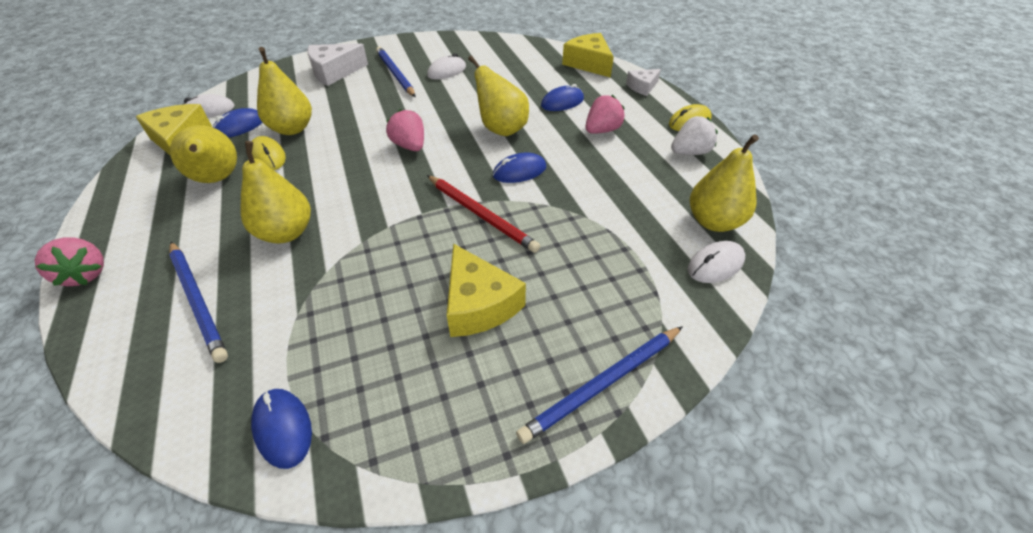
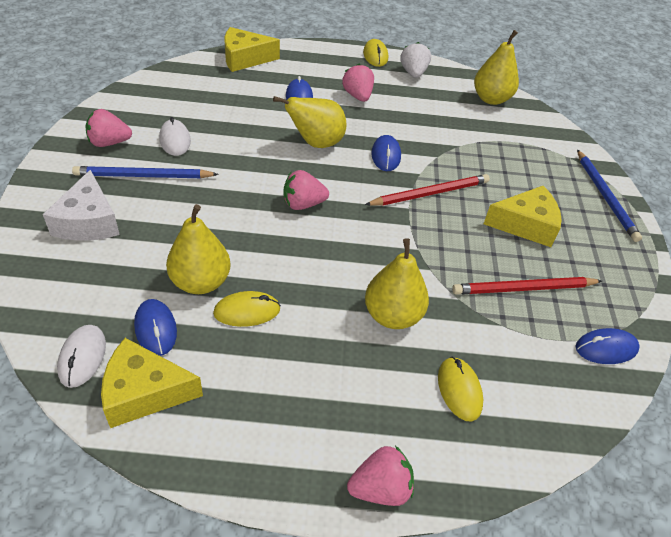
camera: 70 degrees left, 0 degrees up
(198, 300) = (459, 390): blue pencil -> yellow mouse
(218, 179) = (264, 360): yellow pear -> none
(362, 324) = (524, 289): none -> red pencil
(422, 52) = (109, 143): none -> pink strawberry
(642, 87) = (309, 52): white cheese -> none
(715, 264) = (529, 117): white mouse -> none

